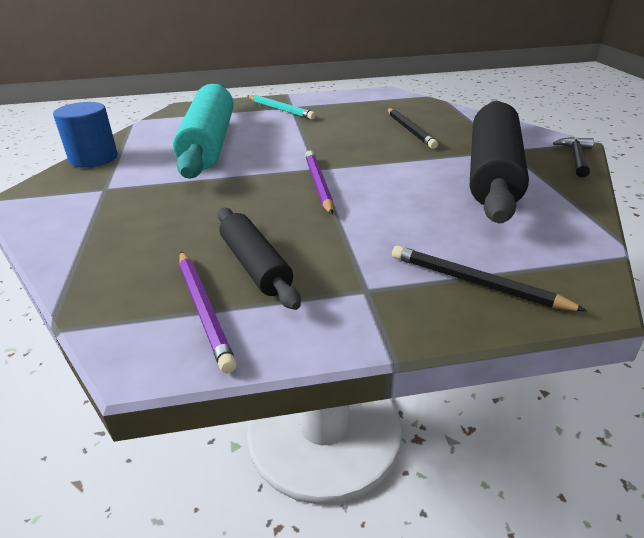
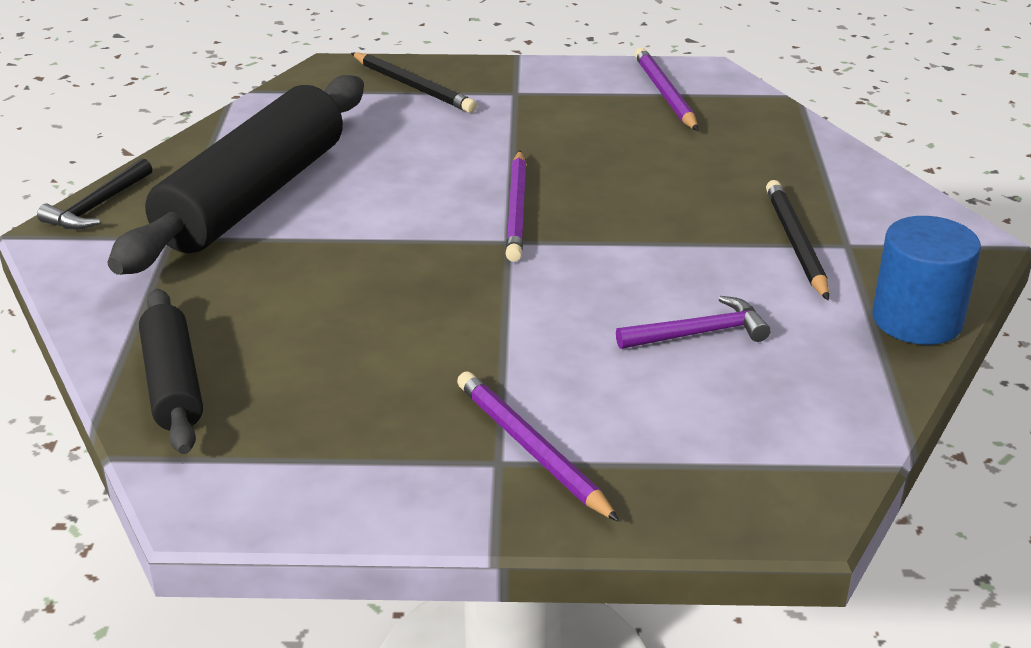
camera: 170 degrees left, 0 degrees up
(209, 143) = (699, 333): turquoise rolling pin -> purple hammer
(255, 266) = (617, 121): black rolling pin -> black rolling pin (173, 384)
(280, 109) = (531, 449): turquoise pencil -> purple pencil
(410, 130) = (285, 314): black pencil -> black pencil (795, 243)

